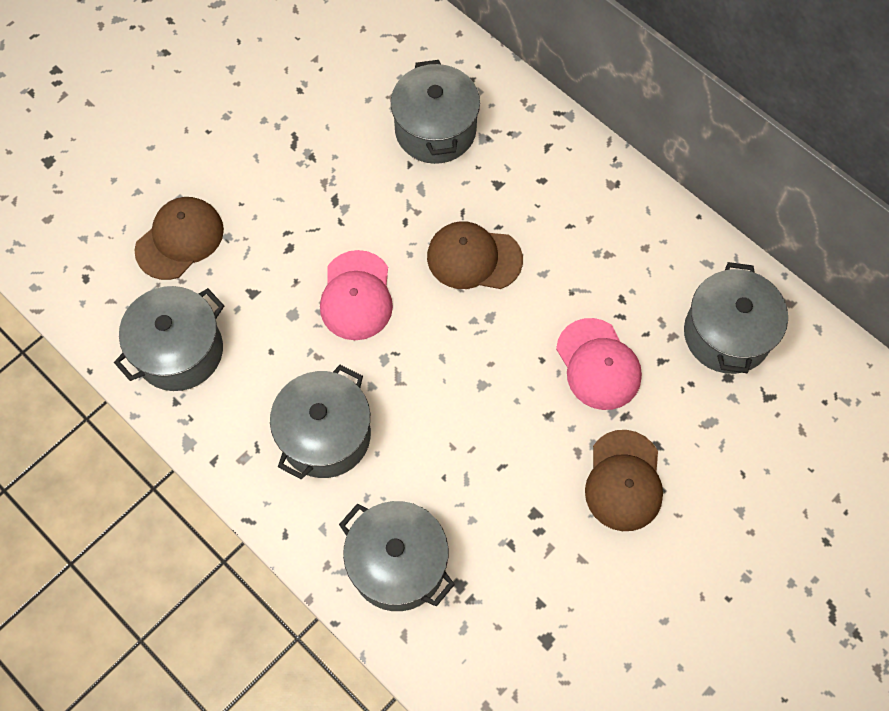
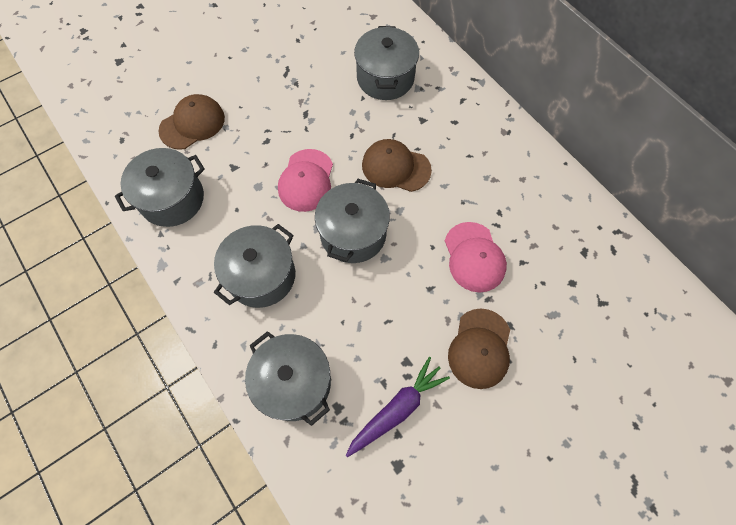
camera: 10 degrees right, 0 degrees up
(533, 573) = (397, 409): none -> purple carrot
(726, 334) = (575, 250): grey pot -> grey pot (353, 234)

